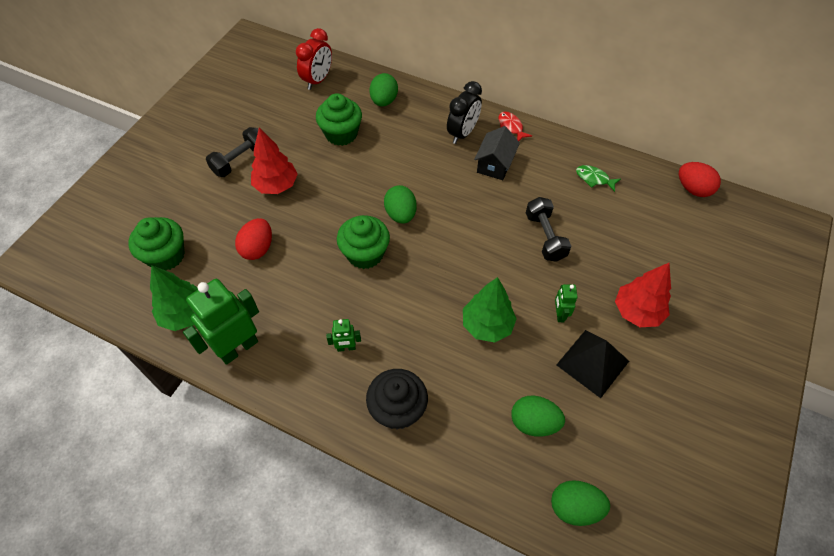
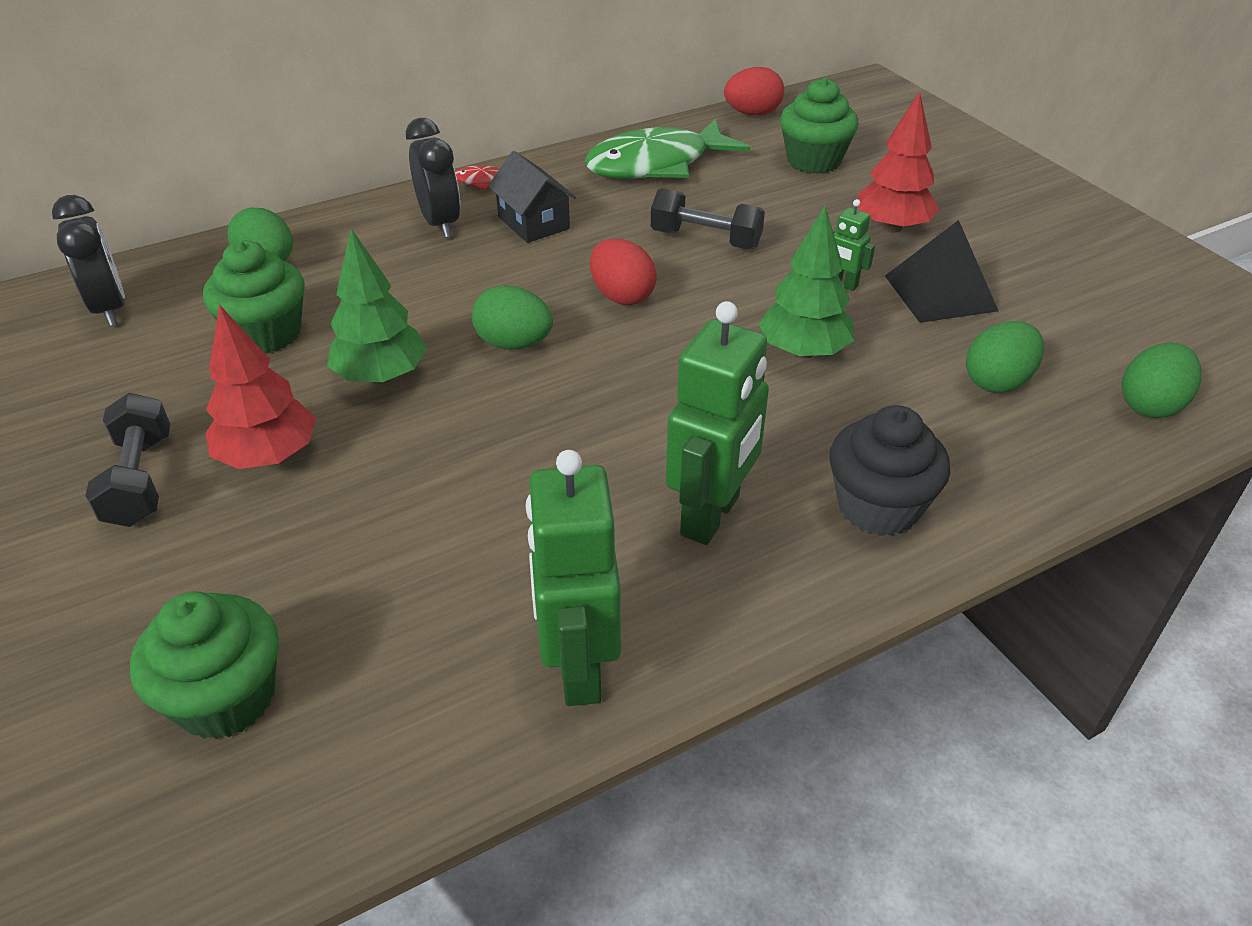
camera: 55 degrees left, 15 degrees down
(185, 314) = (413, 725): green tree -> green tree (381, 376)
(258, 248) = (379, 542): red egg -> red egg (622, 296)
(318, 80) = (110, 308): red clock -> black clock
(346, 348) = (711, 516): green robot -> green robot, size x2.11
(365, 254) = (546, 414): green cupcake -> green cupcake (813, 160)
(594, 179) = (656, 164): green fish -> green fish, size x2.32

